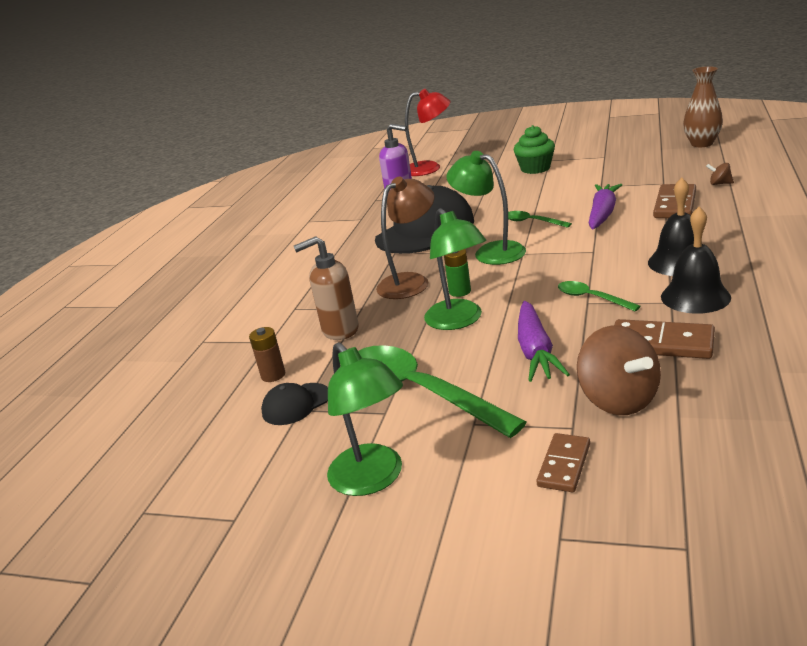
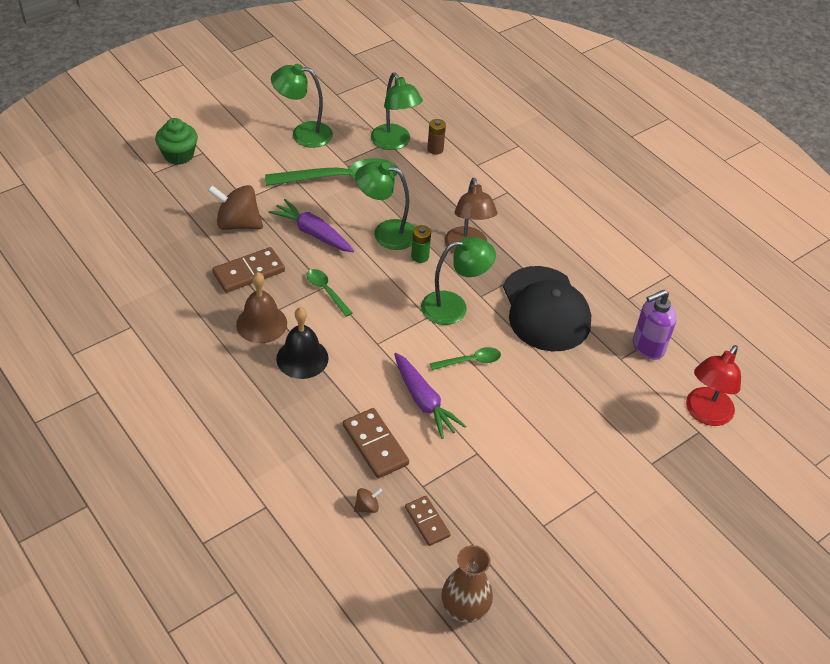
camera: 120 degrees right, 20 degrees up
(296, 404) = (394, 143): black cap -> green lamp
(339, 330) = (448, 191): brown soap dispenser -> none
(535, 168) = (586, 462): green cupcake -> green cupcake (178, 155)
(564, 465) = (230, 179): brown domino -> brown domino (427, 522)
(591, 298) = (326, 291): green spoon -> green spoon turned 120 degrees counterclockwise
(695, 297) = (261, 323): black bell -> brown bell

